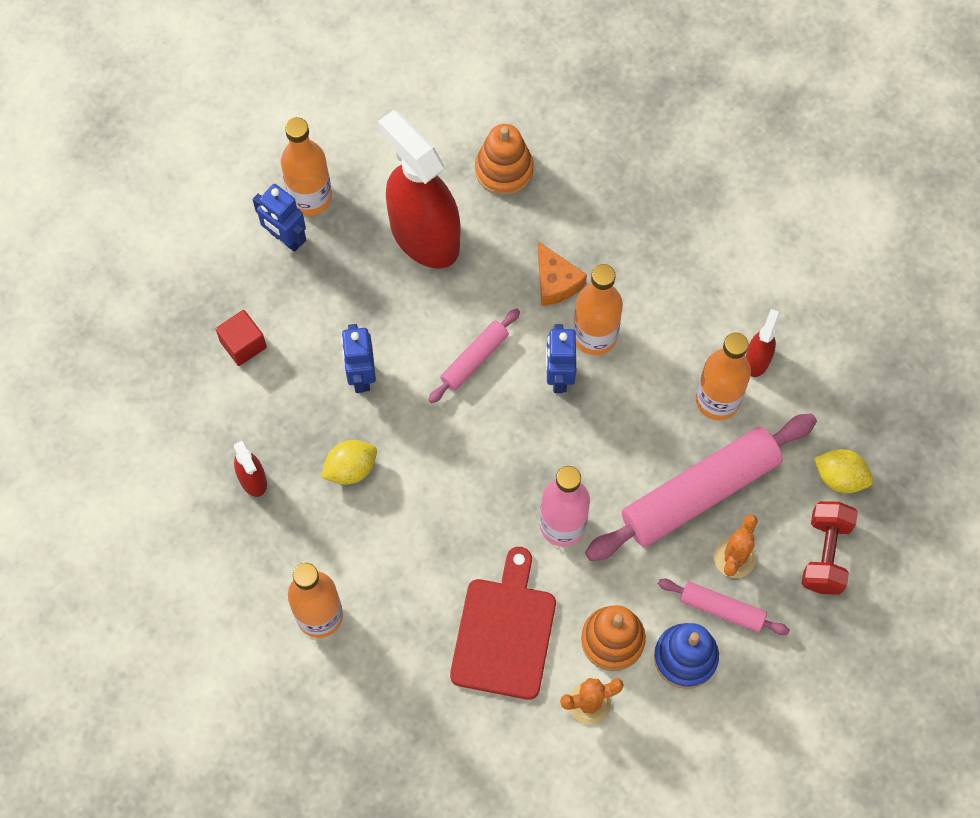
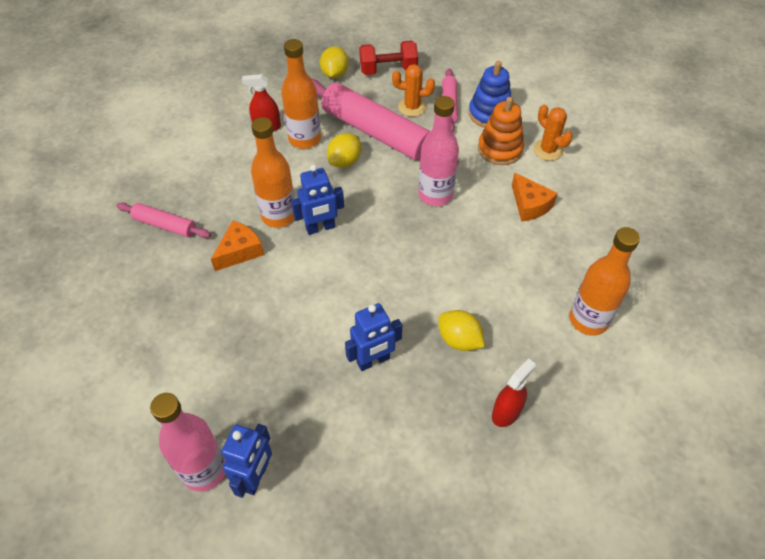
camera: 110 degrees left, 15 degrees down
(243, 344) = (382, 472): red cube -> none
(310, 197) = (204, 470): orange bottle -> pink bottle
(424, 236) = (222, 356): red spray bottle -> none
(474, 359) = (326, 285): pink rolling pin -> pink rolling pin (165, 225)
(504, 170) = (140, 316): orange stacking toy -> none
(504, 632) = (530, 205): red cutting board -> orange cheese
(659, 436) = (345, 161): none -> yellow lemon

